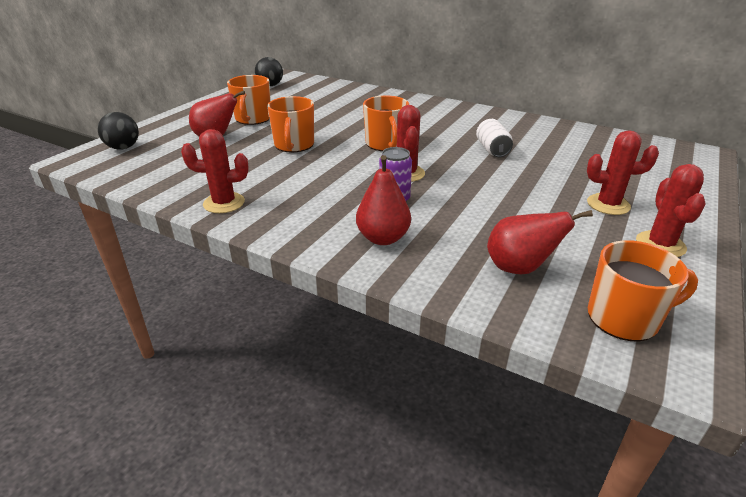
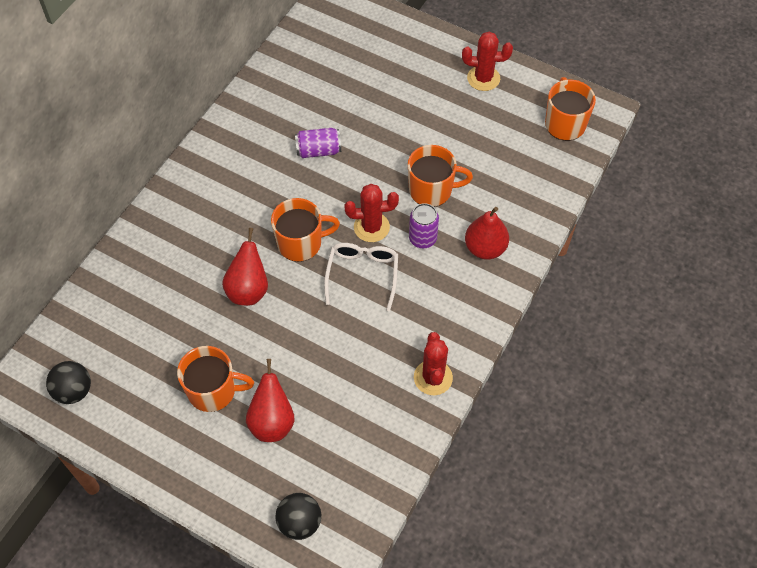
camera: 90 degrees left, 25 degrees up
(294, 145) = (299, 333): orange mug -> orange mug (431, 190)
(350, 169) = (362, 275): none -> white glasses
(492, 149) = (318, 151): white can -> purple can
(519, 268) = (518, 166): red pear -> red pear (248, 290)
(608, 204) = (427, 91): red cactus -> none

